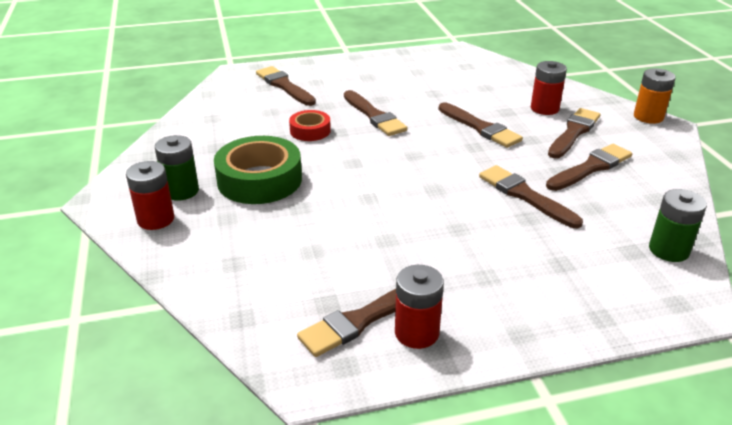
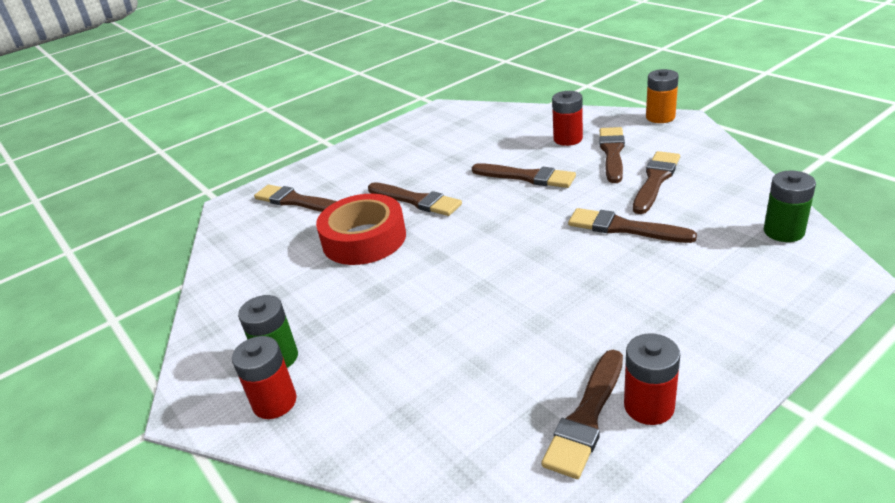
camera: 20 degrees left, 0 degrees up
(259, 180) = (355, 311): green tape -> none
(310, 131) = (364, 239): red tape -> red tape, size x1.86

